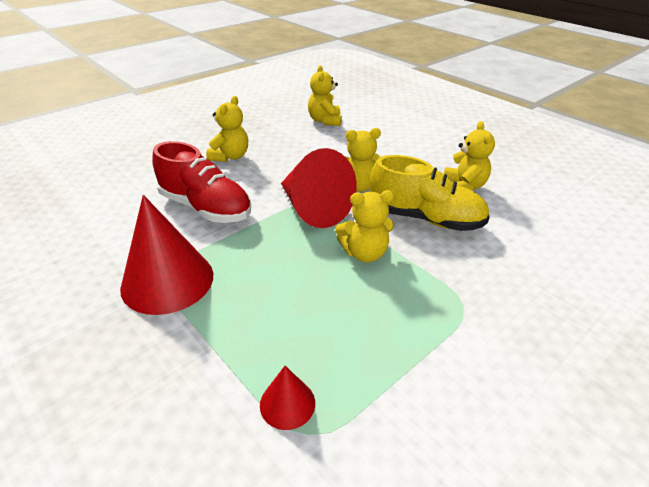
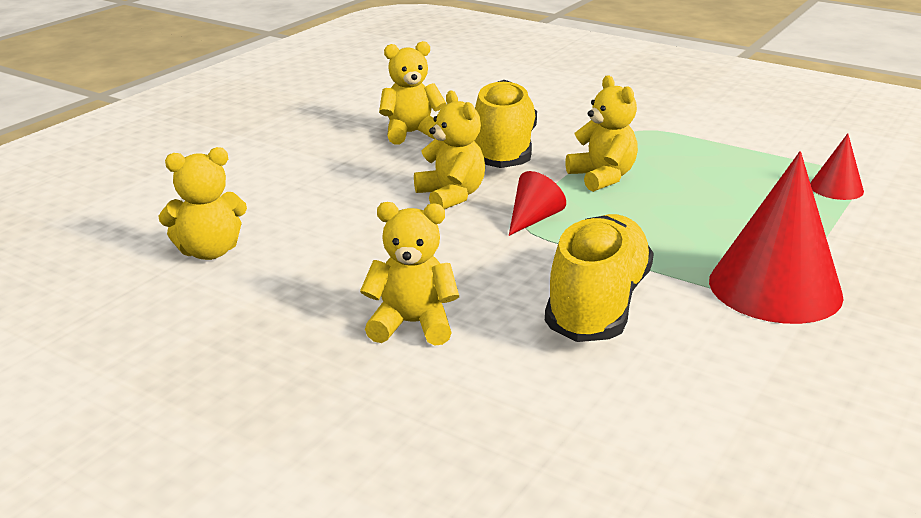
camera: 105 degrees left, 10 degrees down
(205, 207) = (597, 304): red shoe -> yellow shoe
(313, 208) = (533, 219): red cone -> red cone, size x0.48

